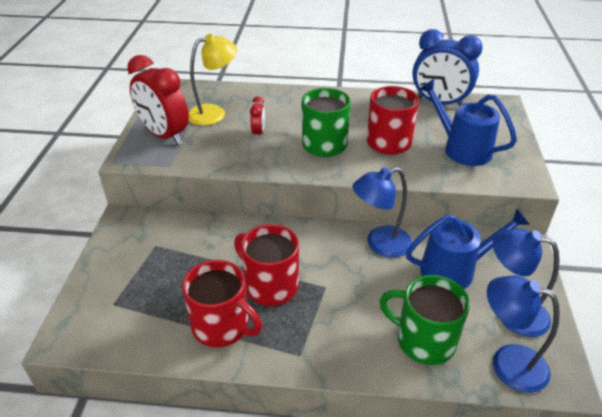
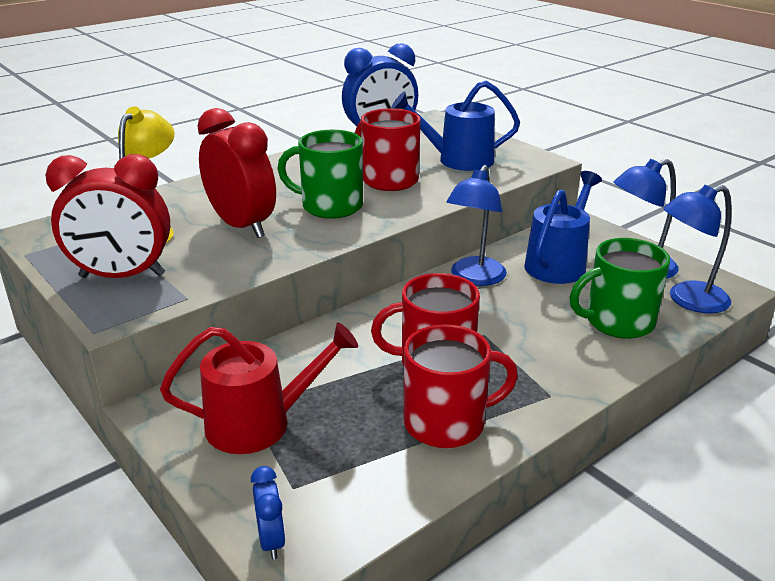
camera: 45 degrees left, 10 degrees down
(71, 323) = (271, 540): none -> blue clock
(147, 258) = (259, 423): none -> red watering can
(258, 133) = (242, 226): red clock -> red clock, size x2.18

